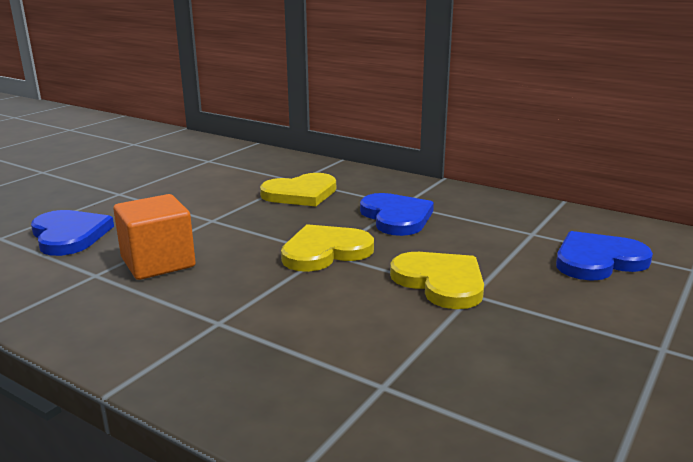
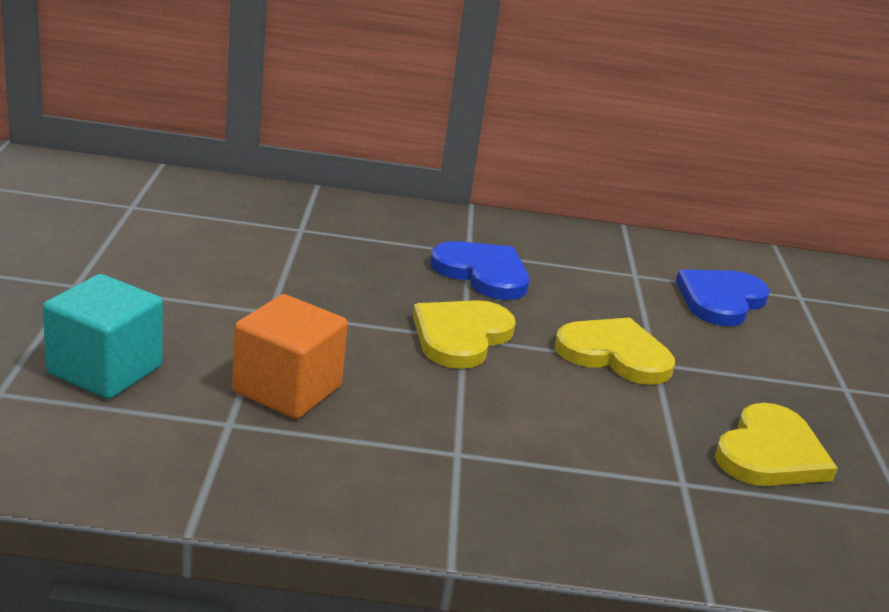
camera: 35 degrees left, 5 degrees up
(69, 235) = (105, 370): blue heart -> turquoise cube
(301, 193) = (333, 251): yellow heart -> yellow heart (770, 453)

